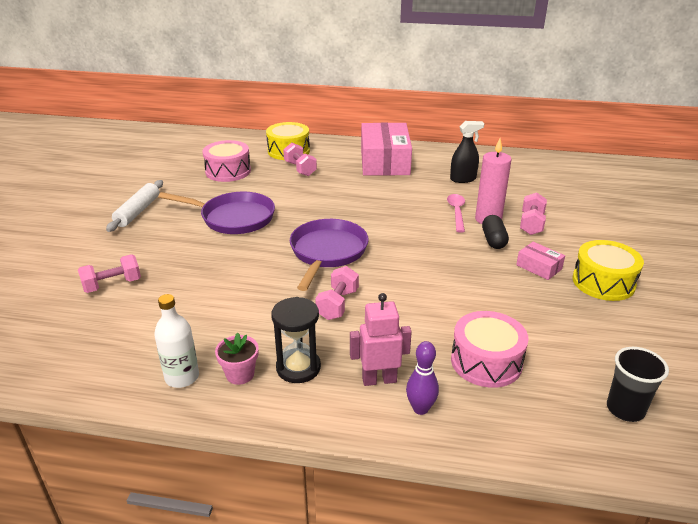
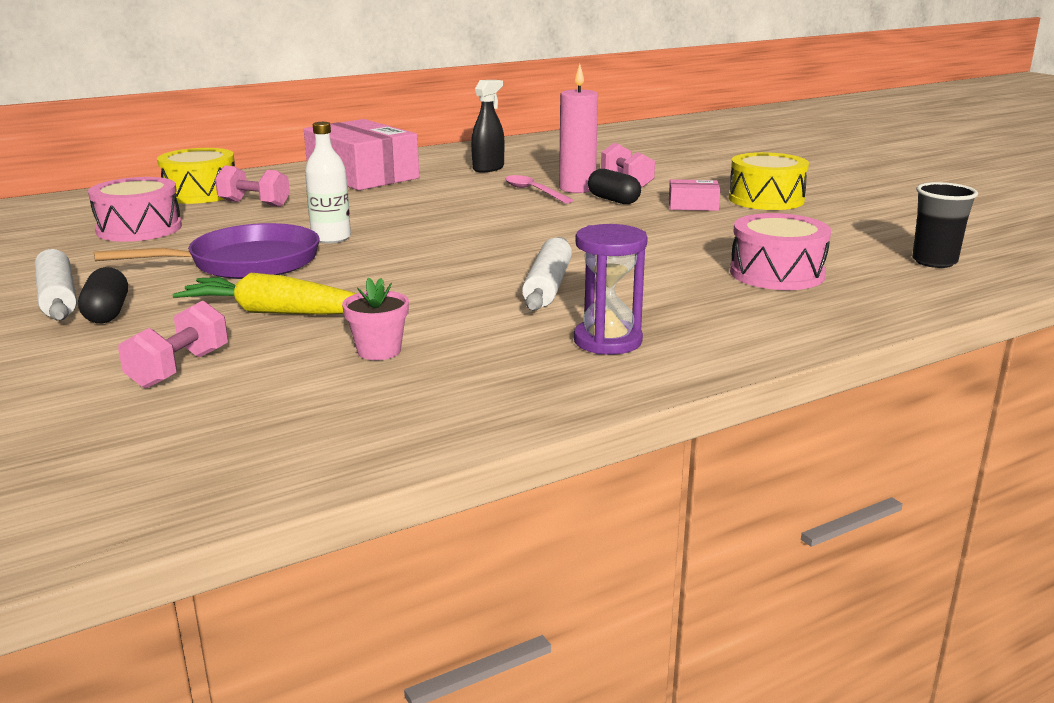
camera: 40 degrees left, 10 degrees down
(139, 231) = (107, 313): none -> black capsule
(182, 377) = (482, 399): white bottle -> white bottle (331, 238)
(195, 263) = (277, 313): none -> yellow carrot
(240, 374) = (551, 370): pink flower pot -> pink flower pot (379, 351)
(298, 368) = (607, 341): black hourglass -> purple hourglass
(327, 252) = (447, 255): purple pan -> none
(337, 304) = (548, 286): pink dumbbell -> white rolling pin
(379, 379) = (708, 318): pink robot -> none
(420, 408) = (787, 321): purple bowling pin -> none

